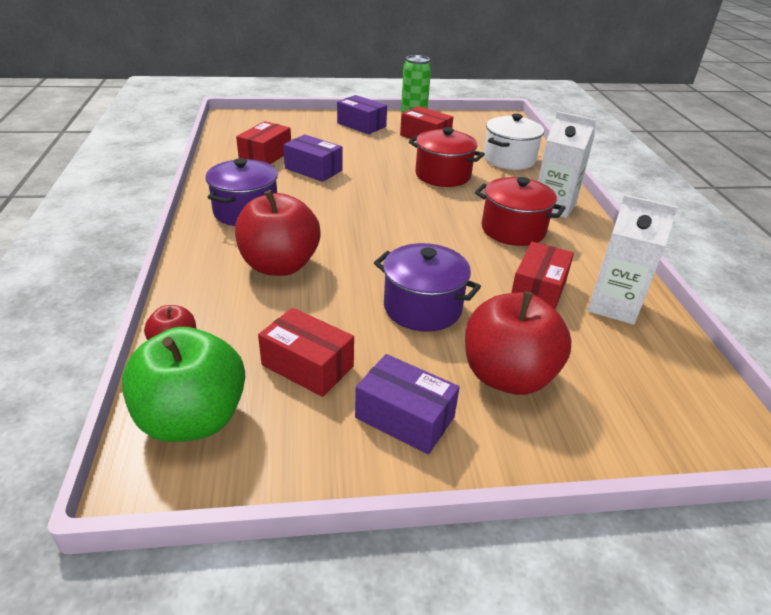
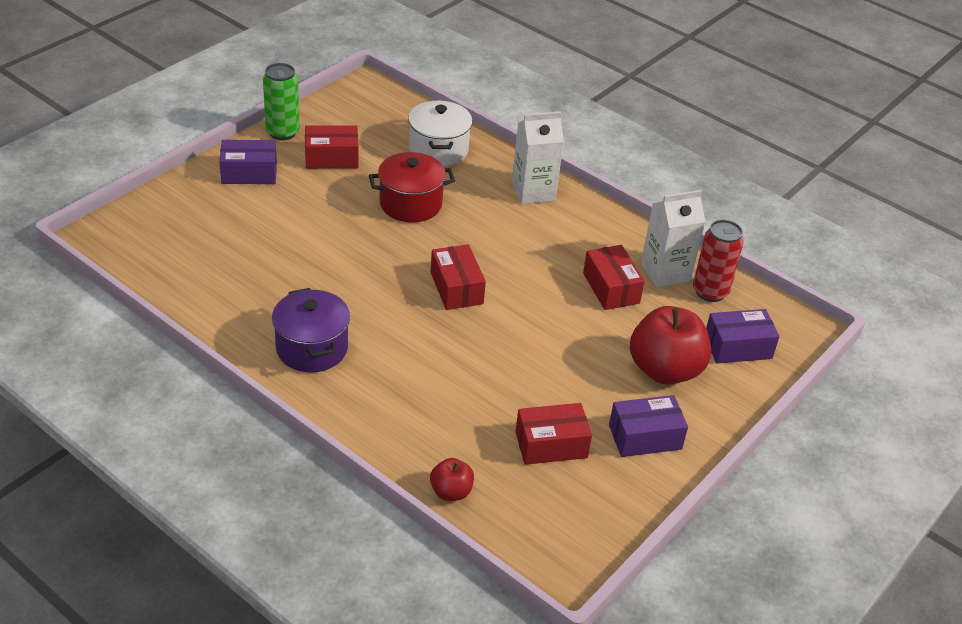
camera: 45 degrees left, 5 degrees up
(193, 419) = (538, 525): green apple -> none
(265, 155) = (222, 271): red box -> red box (456, 288)
(279, 265) = (420, 382): red apple -> none
(313, 169) = (293, 263): purple box -> purple box (738, 347)
(422, 308) = (560, 352): purple pot -> none
(513, 230) = (533, 237): red pot -> none
(647, 343) = (710, 292): none -> red can

